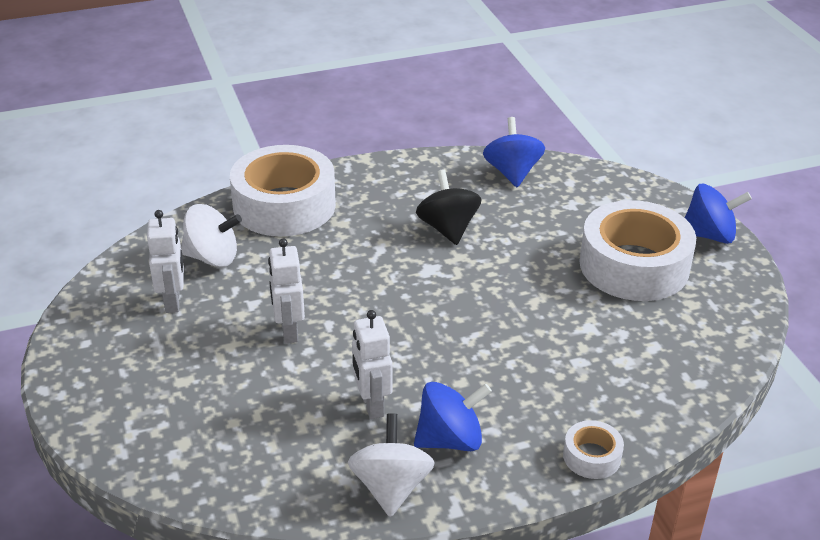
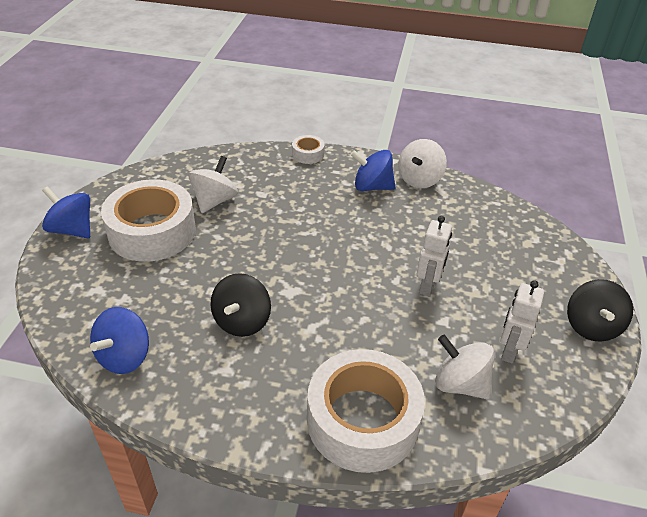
camera: 150 degrees left, 5 degrees up
(82, 361) = (591, 326): none -> black spinning top
(372, 405) = (402, 219): white robot -> none
(619, 326) = (214, 201): none -> white spinning top

